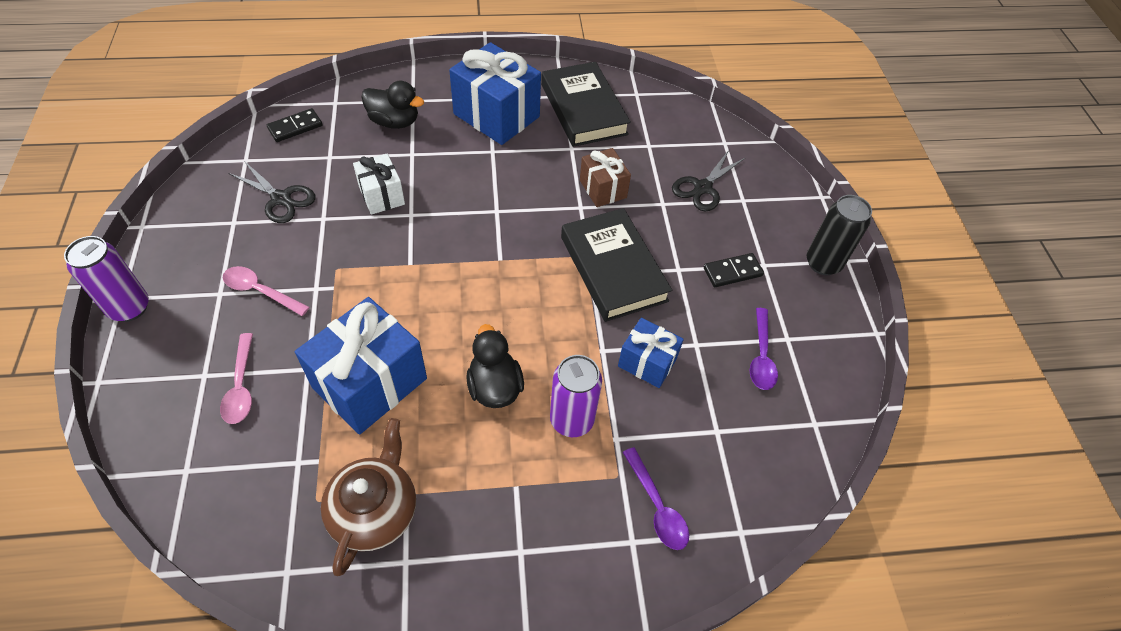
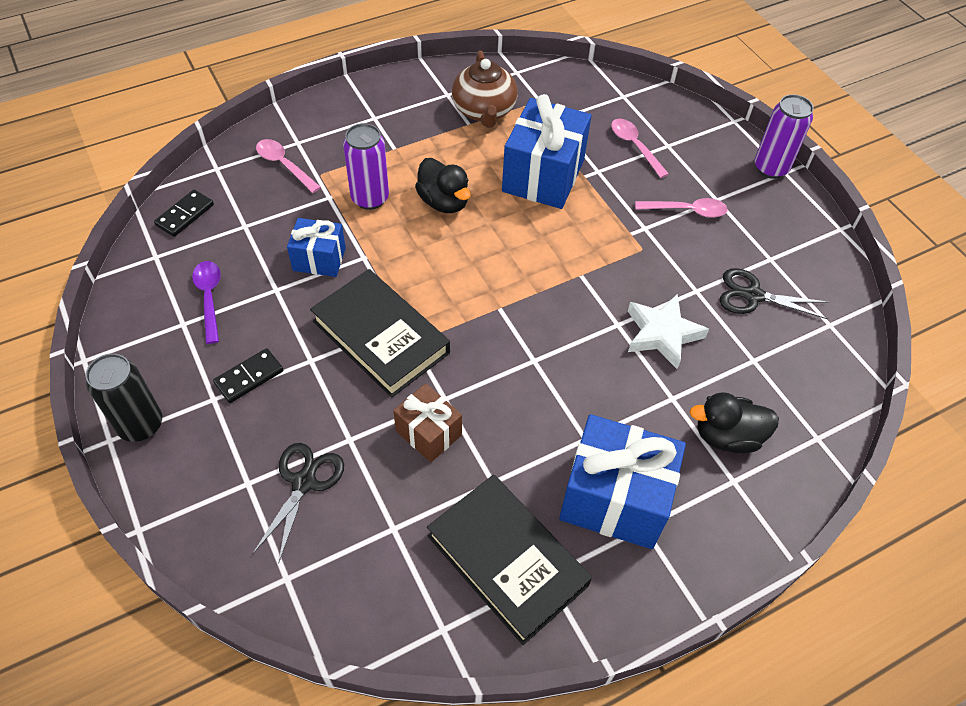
camera: 160 degrees right, 0 degrees up
(295, 127) = (824, 384): black domino -> black domino (185, 215)
(381, 195) = (662, 334): white gift -> white star
(657, 506) = (284, 165): purple spoon -> pink spoon

